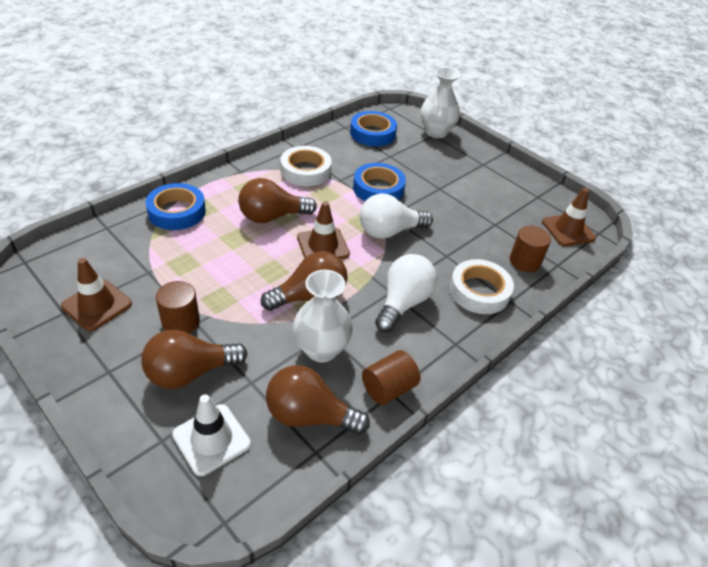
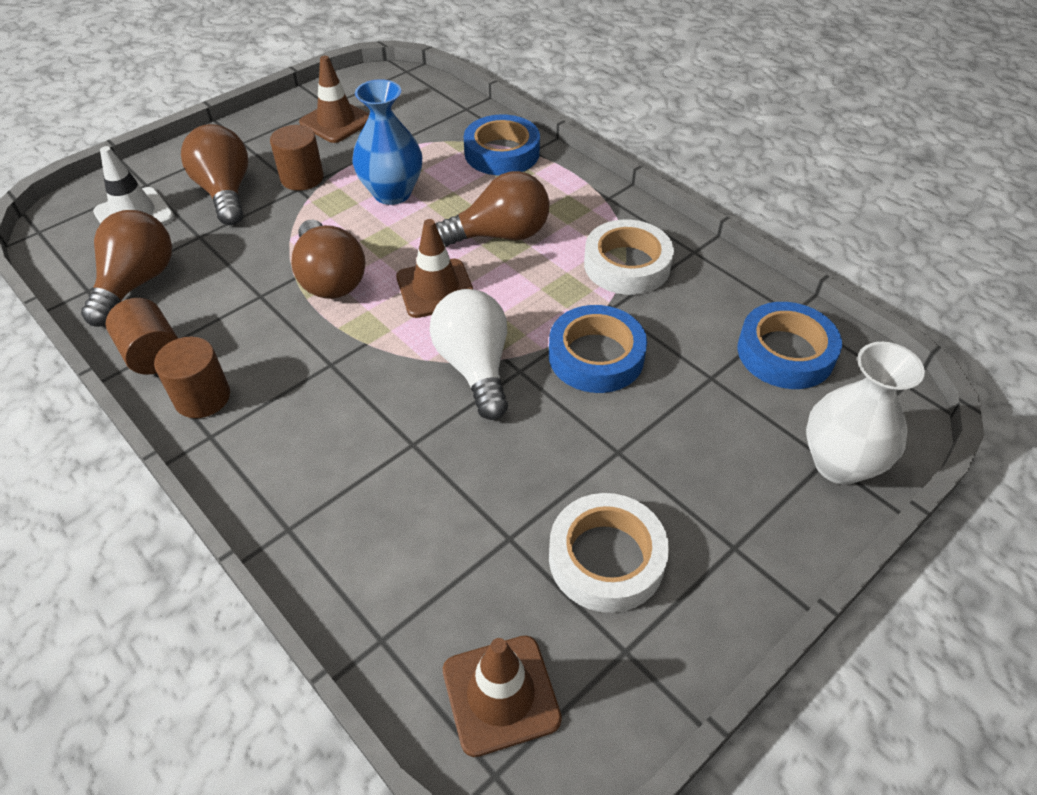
camera: 95 degrees right, 5 degrees up
(214, 267) = (392, 193): none -> blue vase
(272, 217) = (500, 235): brown light bulb -> brown light bulb turned 90 degrees clockwise
(321, 349) = (234, 291): white vase -> none
(403, 303) = (304, 377): white light bulb -> none
(479, 291) = (318, 482): white tape -> white tape (606, 558)
(524, 261) = (393, 573): brown cylinder -> brown cylinder (202, 397)

